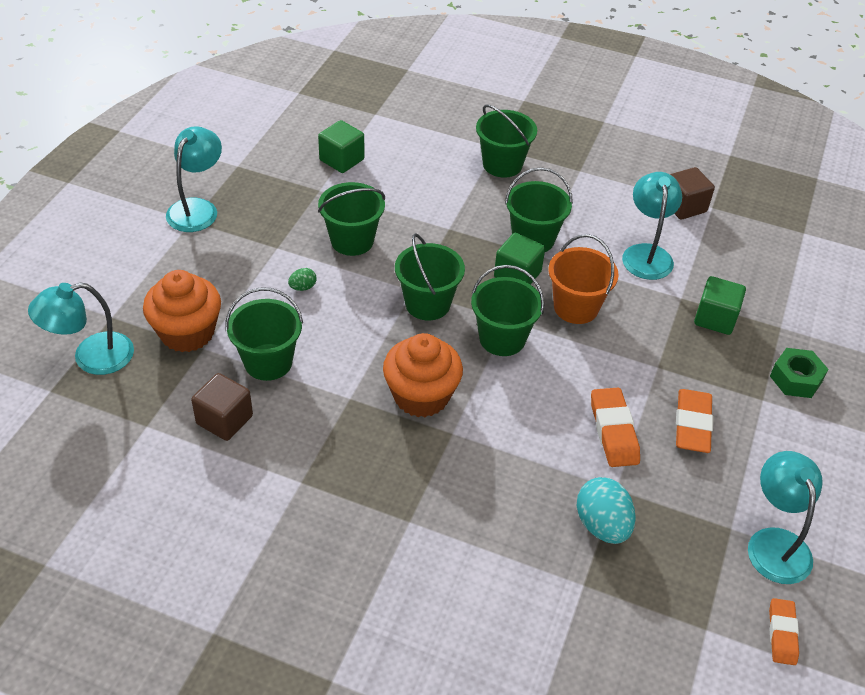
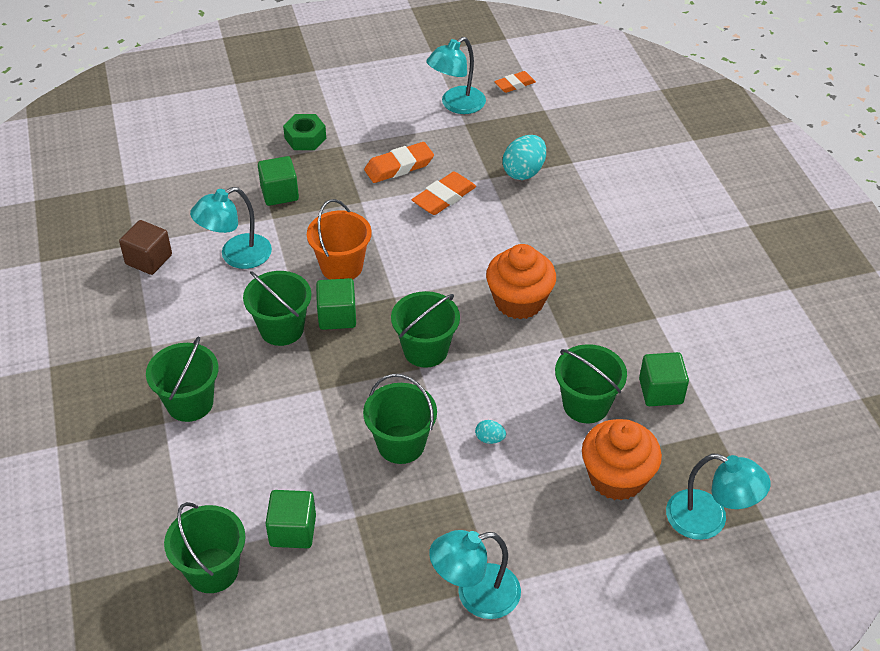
camera: 125 degrees left, 0 degrees up
(224, 420) = (660, 391): brown cube -> green cube
(303, 287) = (489, 439): green egg -> turquoise egg
(502, 338) = (417, 289): green bucket -> green bucket (212, 570)

